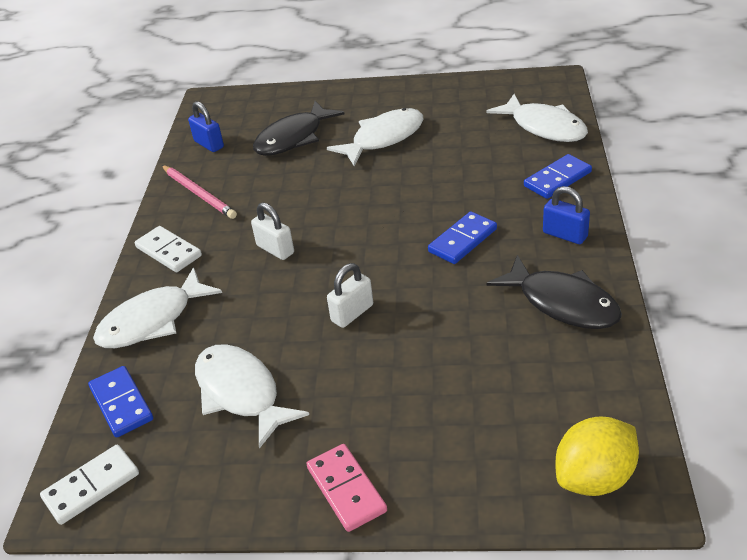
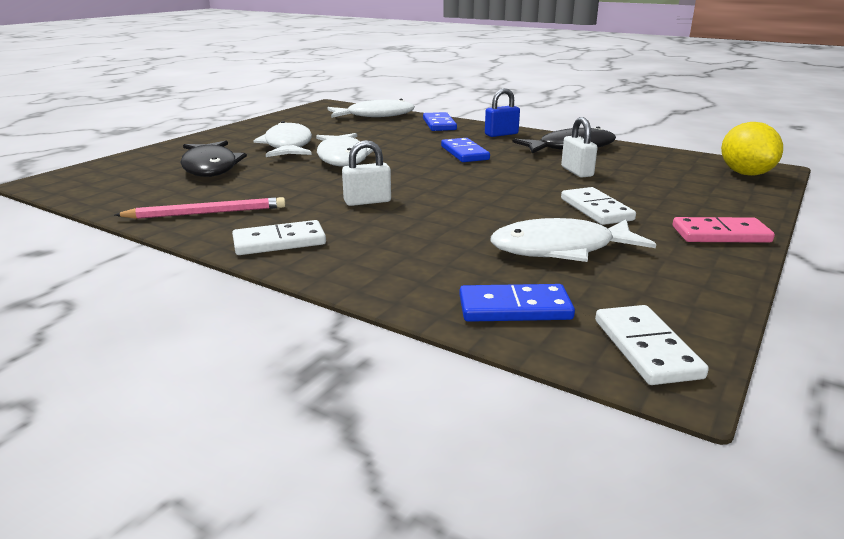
camera: 65 degrees left, 15 degrees down
(152, 321) = (389, 269): white fish -> white fish (343, 158)
(209, 144) = (129, 195): blue padlock -> none
(352, 313) = (502, 194): white padlock -> white padlock (577, 172)
(355, 385) = (596, 209): none -> white domino

